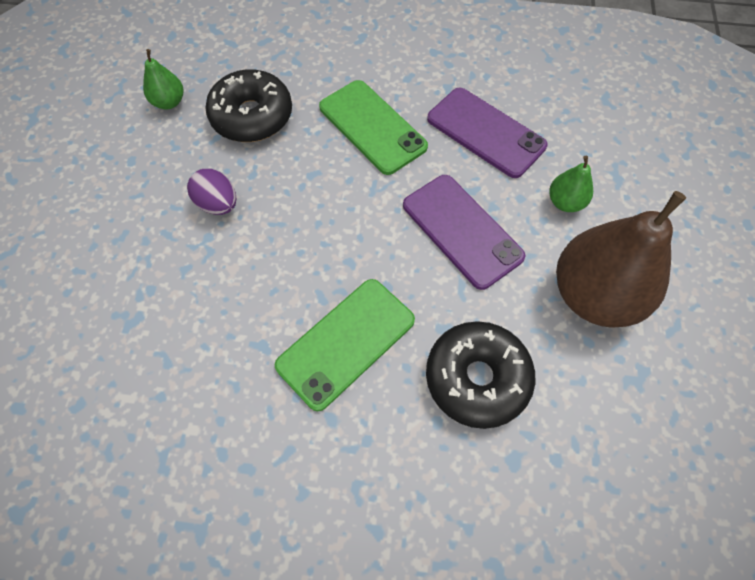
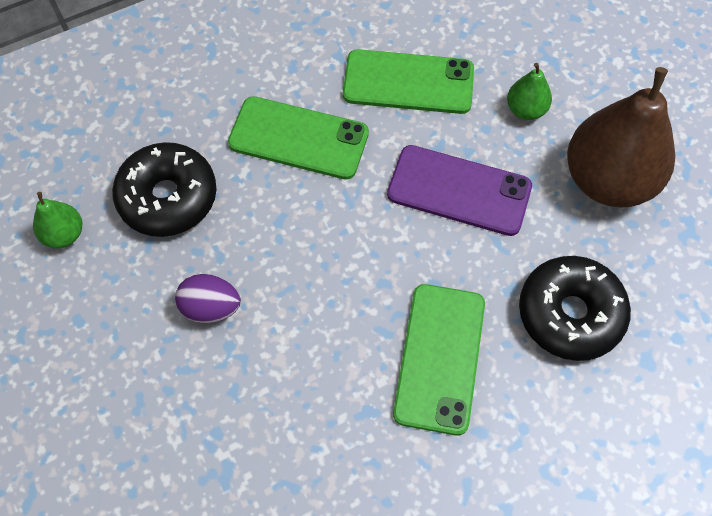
camera: 35 degrees left, 0 degrees up
(485, 132) = (408, 82): purple phone -> green phone

